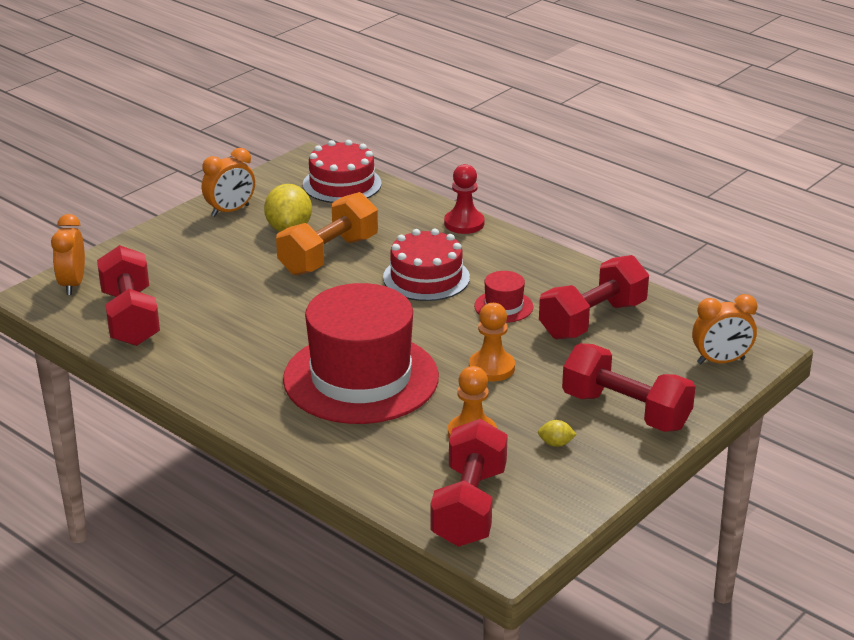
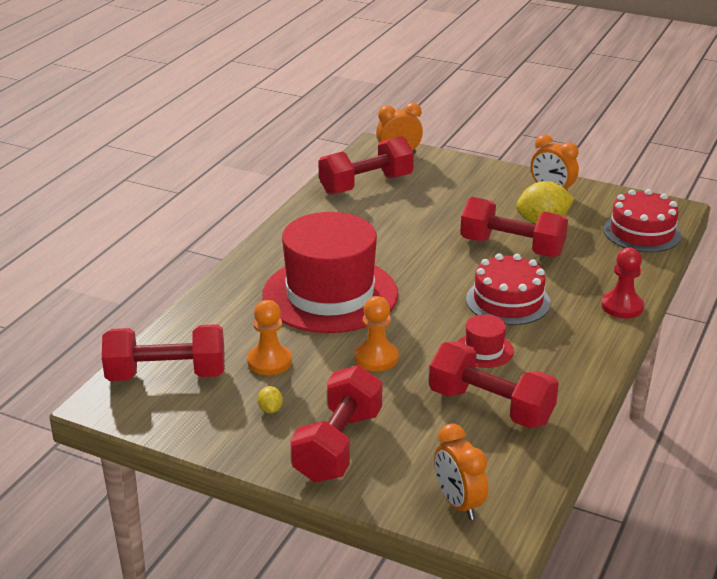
camera: 75 degrees right, 0 degrees up
(328, 256) = (512, 247): orange dumbbell -> red dumbbell

